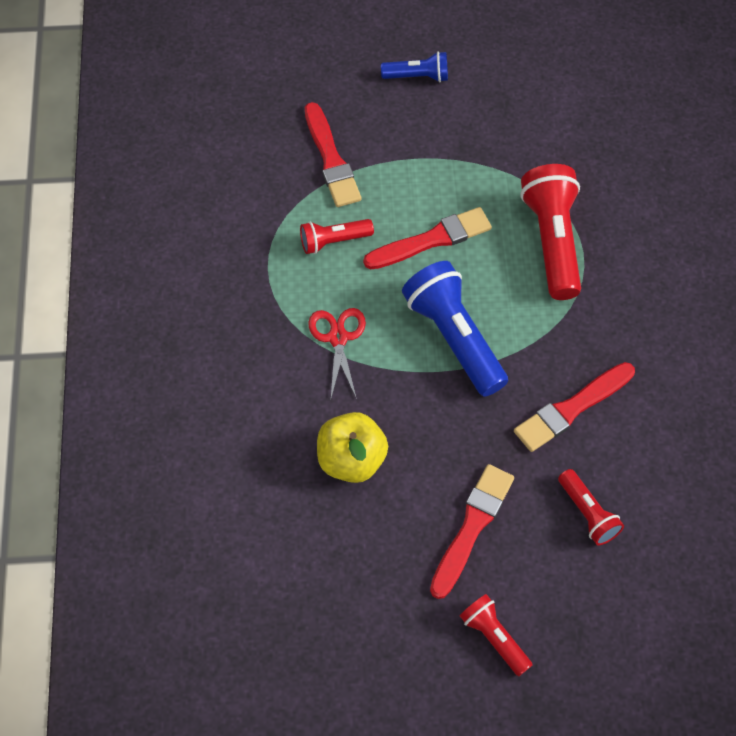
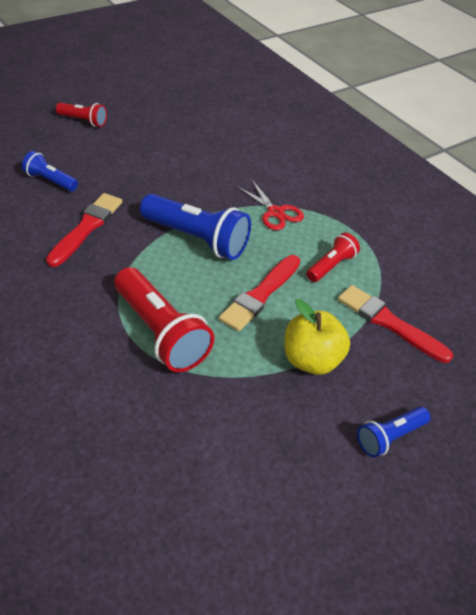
camera: 145 degrees right, 15 degrees down
(351, 460) = (216, 161): yellow apple -> yellow apple (311, 360)
(472, 527) = (122, 155): red brush -> none
(587, 513) = (50, 181): red flashlight -> blue flashlight

